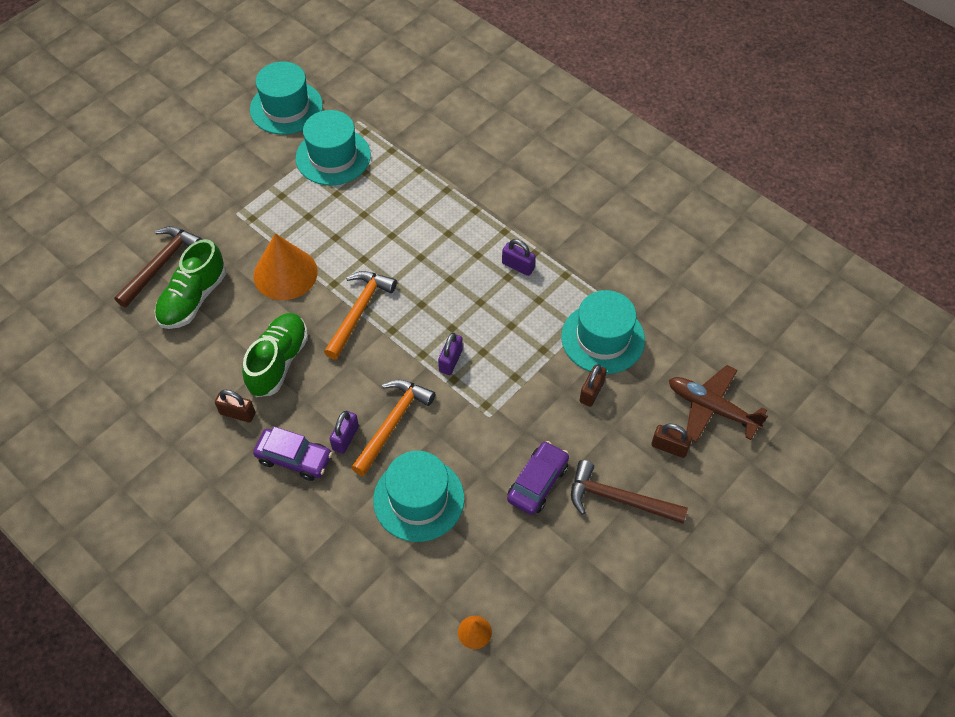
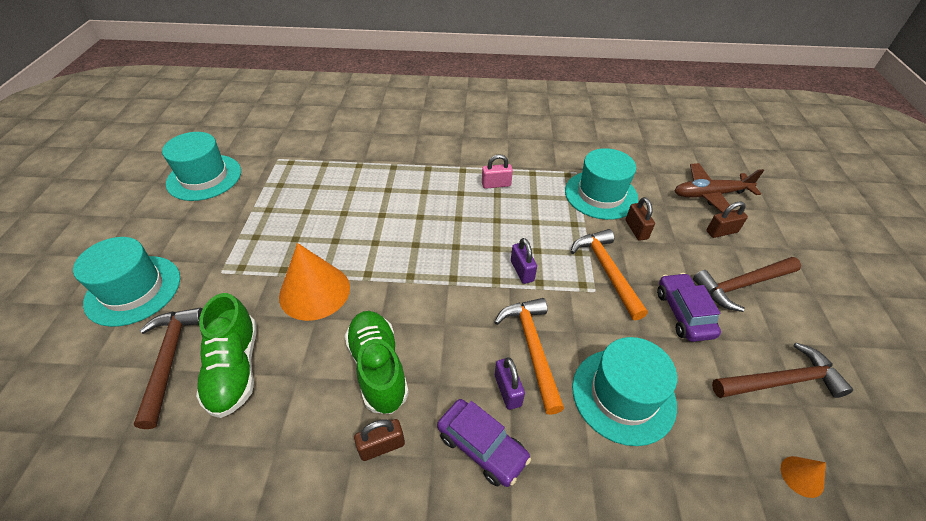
camera: 40 degrees left, 10 degrees down
(294, 458) = (482, 446): purple car -> purple car turned 60 degrees clockwise
(333, 156) = (278, 189): turquoise hat -> turquoise hat (133, 290)
(359, 311) = (411, 281): orange hammer -> orange hammer (607, 271)
(518, 266) = (496, 184): purple padlock -> pink padlock
(545, 578) = (781, 381): none -> brown hammer

